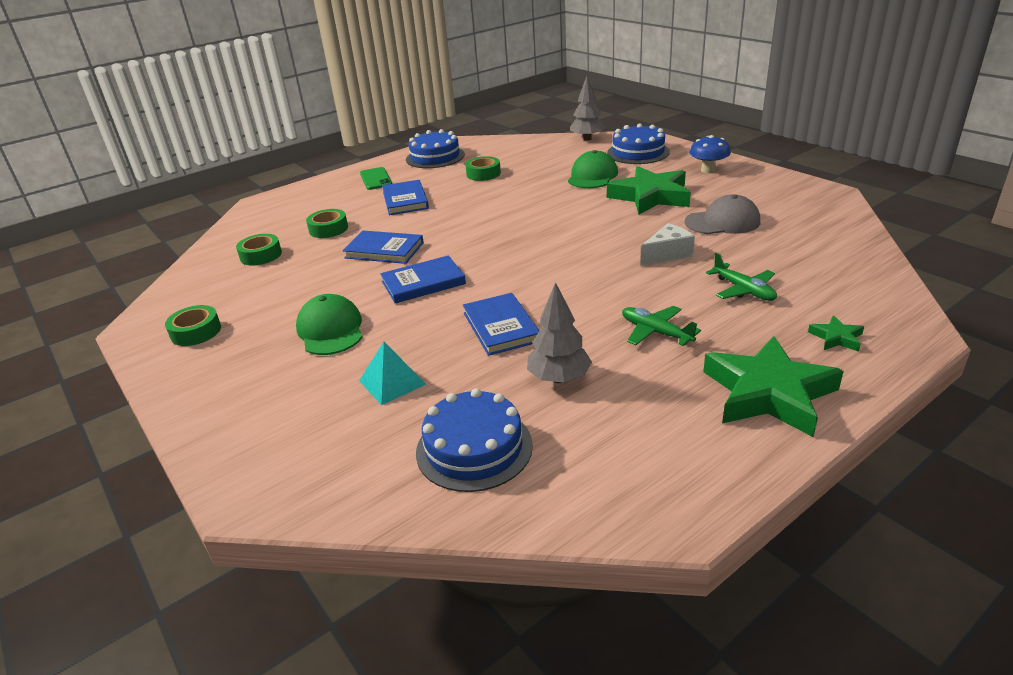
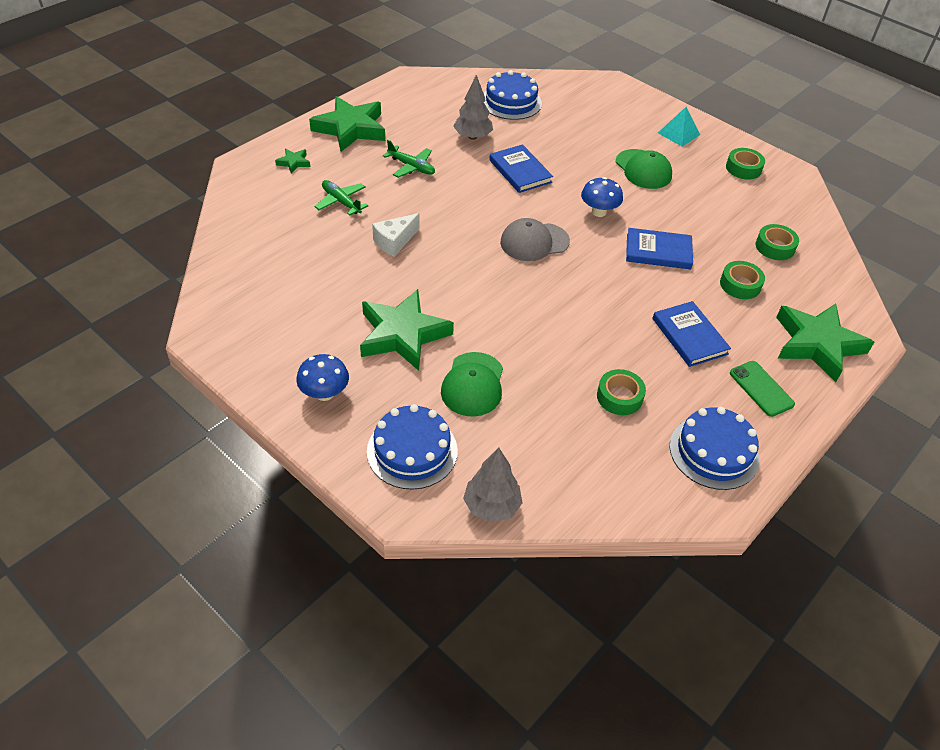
camera: 165 degrees right, 15 degrees up
(306, 198) = (817, 344): none -> green star
(392, 382) = (575, 134): turquoise pyramid -> turquoise pyramid (679, 133)
(423, 283) = (599, 212): blue book -> blue mushroom
(722, 222) = (334, 286): grey cap -> grey cap (534, 242)

